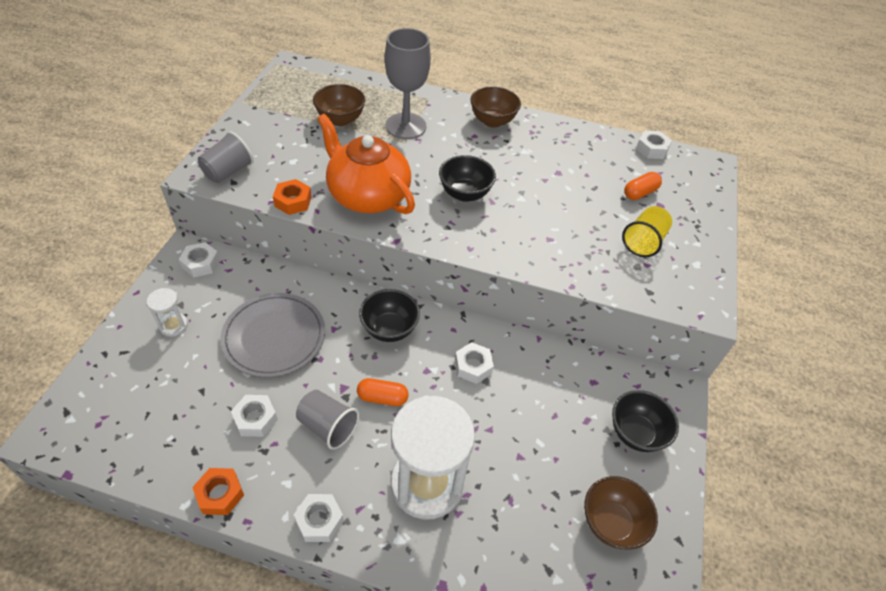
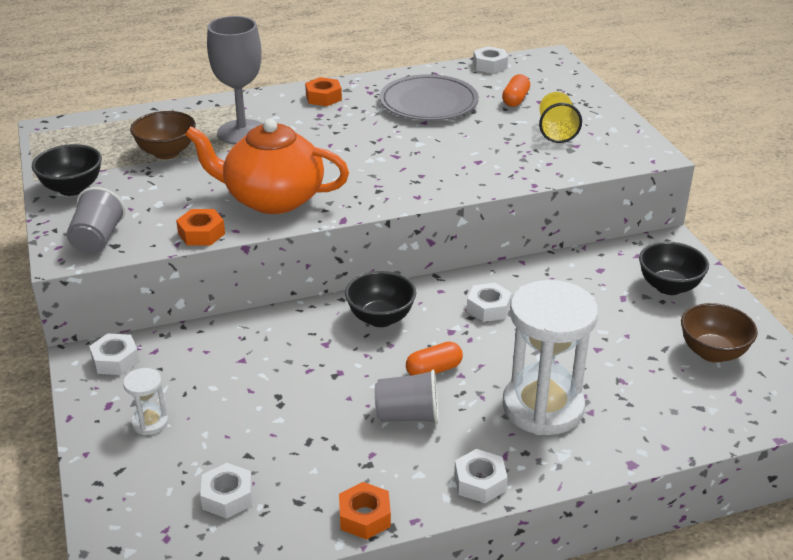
camera: 30 degrees left, 15 degrees down
(255, 419) = (331, 447): white nut -> white nut (227, 497)
(274, 337) = (272, 378): grey plate -> grey plate (428, 103)
(465, 194) = (364, 160): black bowl -> black bowl (72, 188)
(492, 121) = (323, 97): brown bowl -> orange nut

